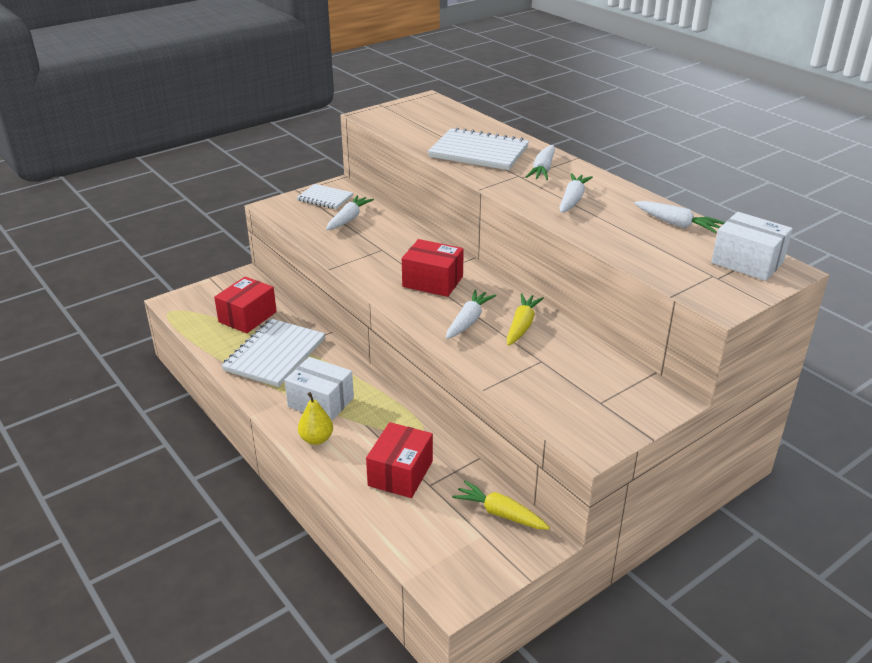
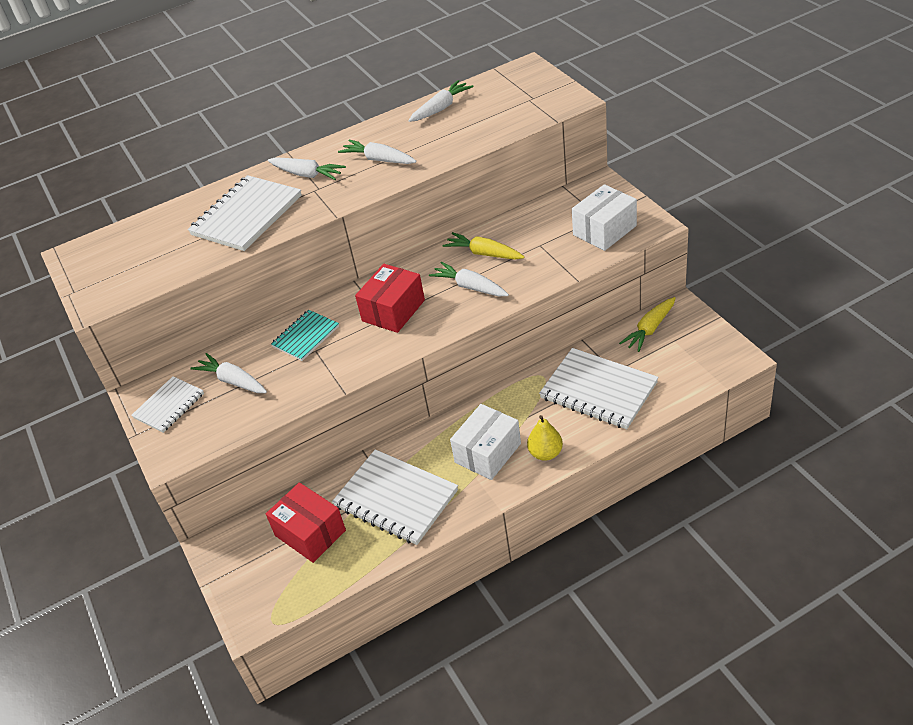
camera: 75 degrees left, 10 degrees up
(399, 243) = (306, 337): none -> turquoise notebook
(400, 473) = (598, 390): red box -> white notebook
(747, 262) = (511, 82): white box -> white box (604, 230)

